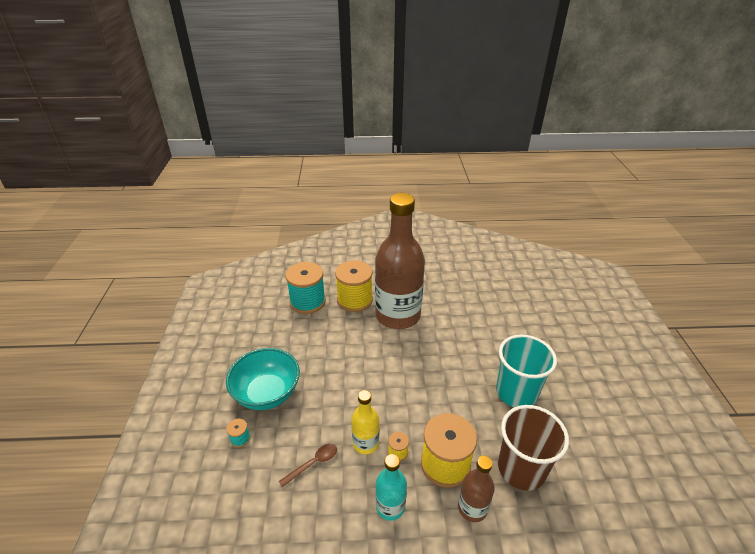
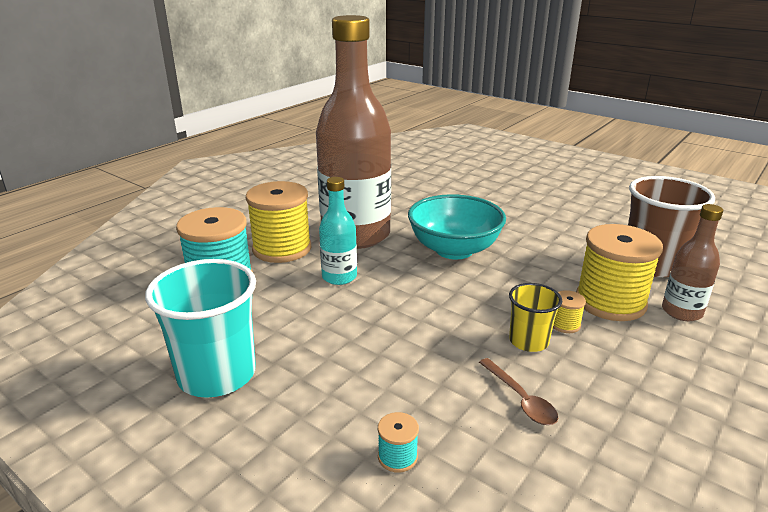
camera: 50 degrees left, 10 degrees down
(267, 393) = (341, 389): turquoise bowl -> turquoise bowl (454, 250)
(313, 463) = (520, 399): brown spoon -> brown spoon turned 150 degrees clockwise
(365, 443) = (528, 341): yellow bottle -> yellow cup
(390, 506) = (641, 364): turquoise bottle -> turquoise bottle (339, 277)
(516, 392) = (555, 225): turquoise cup -> turquoise cup (217, 374)

